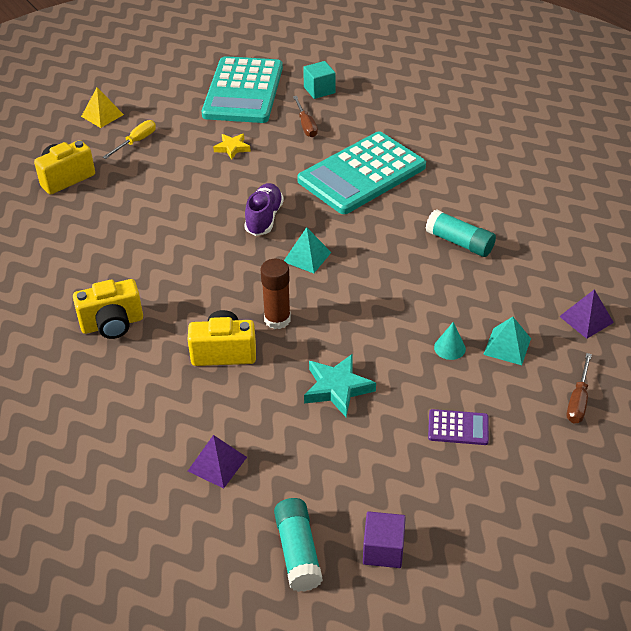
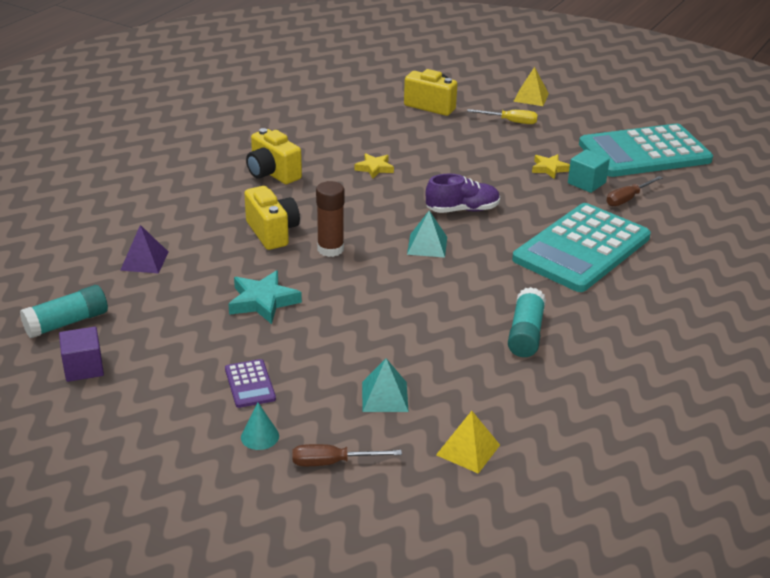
camera: 65 degrees right, 10 degrees down
(155, 250) = (374, 168): none -> yellow star
(319, 90) = (696, 193): turquoise cube -> turquoise cube (586, 183)
(362, 174) = (582, 248): turquoise calculator -> turquoise calculator turned 75 degrees counterclockwise
(449, 348) = (357, 358): turquoise cone -> turquoise cone (260, 436)
(586, 319) = (468, 450): purple pyramid -> yellow pyramid

